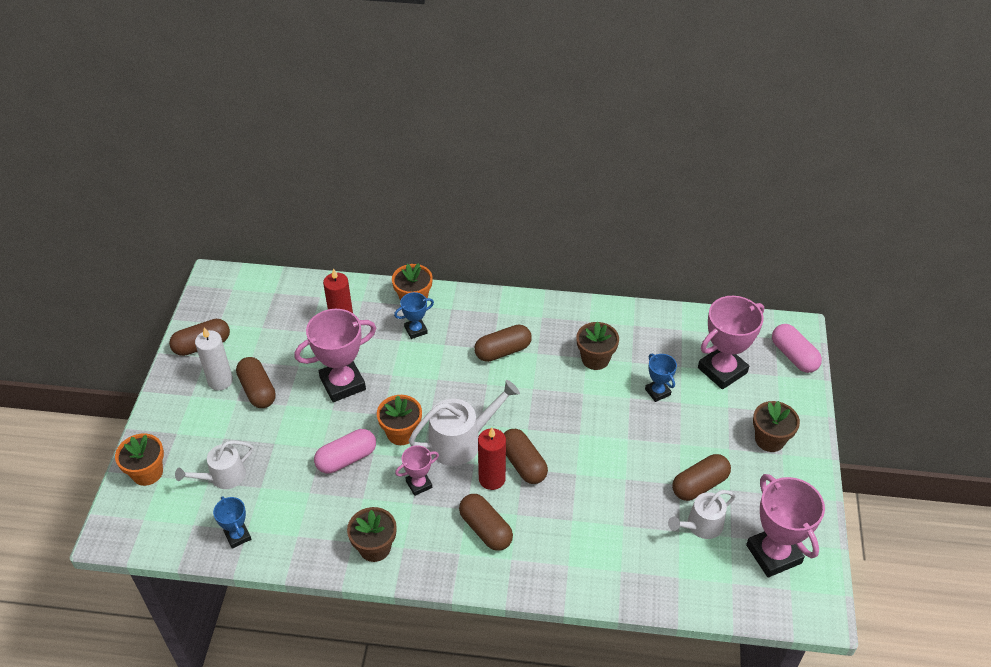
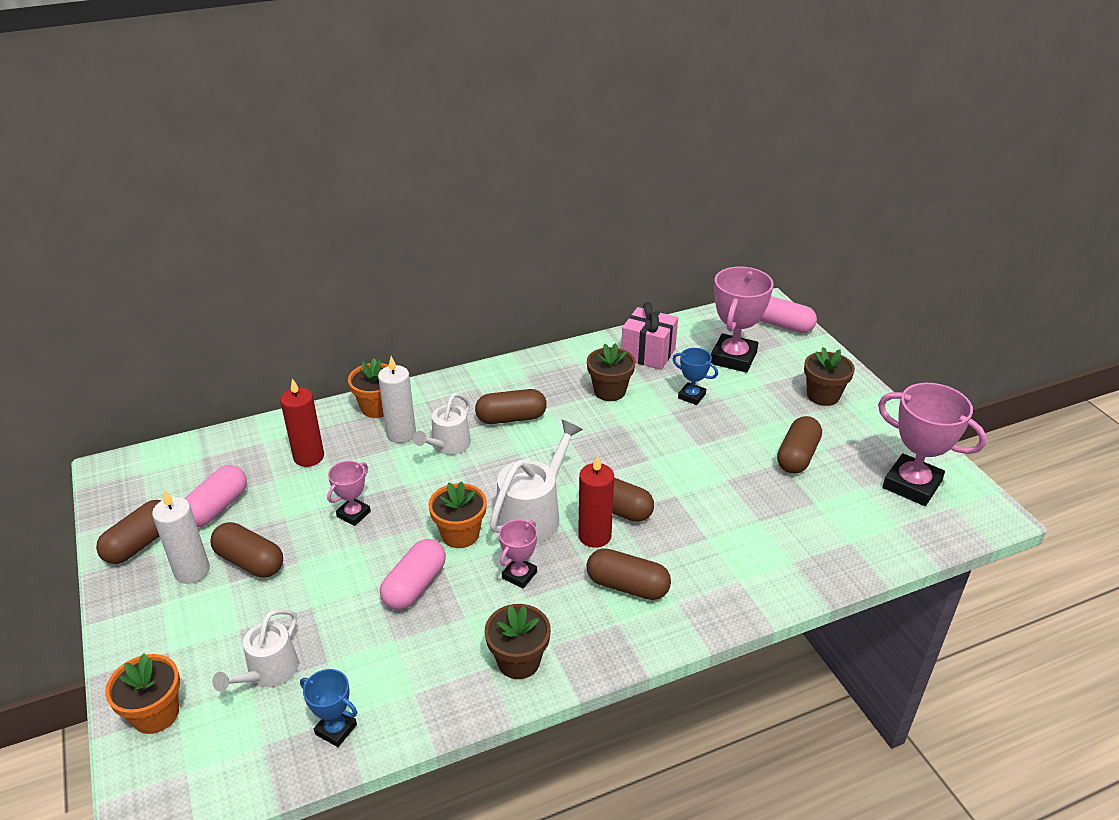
camera: 30 degrees left, 10 degrees down
(261, 338) = (217, 507): none -> pink capsule
(342, 383) = (353, 514): pink trophy -> pink trophy, size x0.52
(416, 330) = (401, 433): blue trophy -> white candle
(503, 351) = (511, 418): brown capsule -> brown capsule turned 45 degrees clockwise
(653, 336) = (648, 354): none -> pink gift
(701, 525) = (829, 489): white watering can -> white watering can (448, 445)

